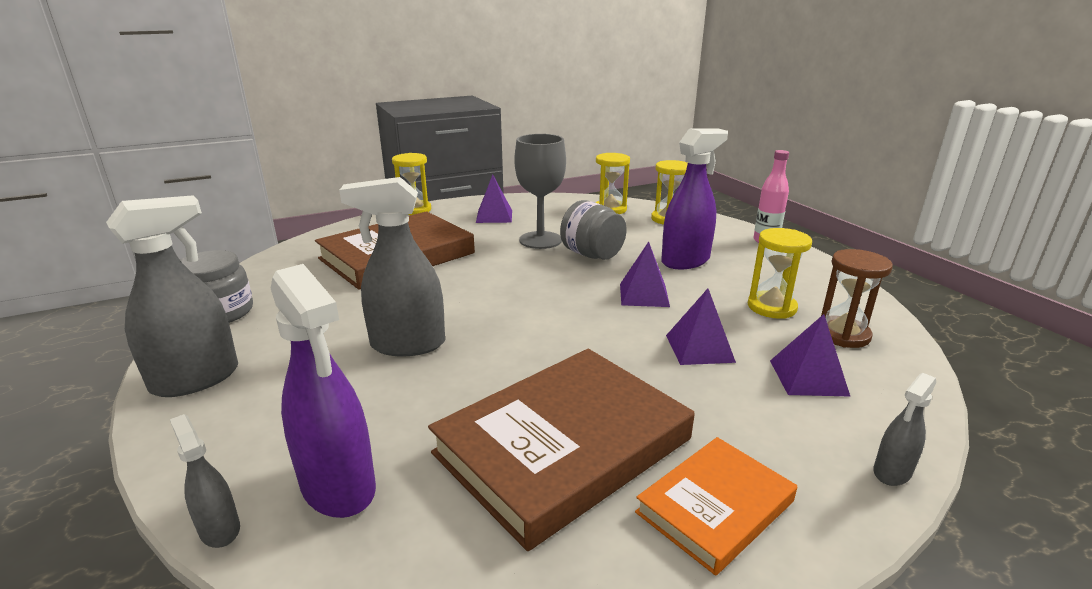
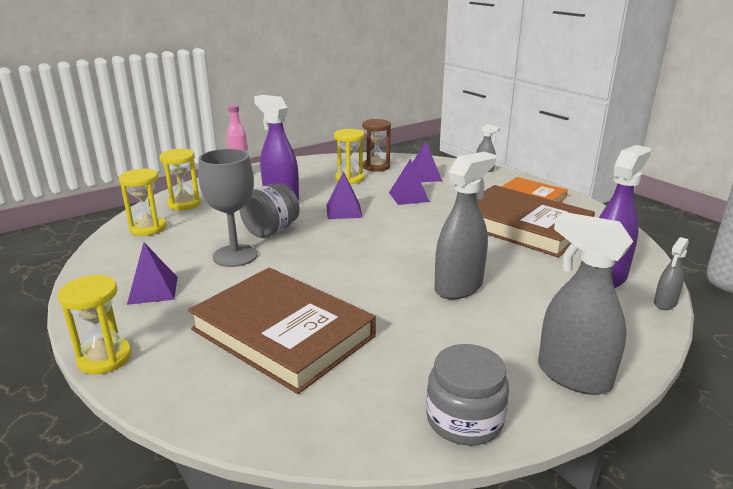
camera: 100 degrees left, 0 degrees up
(407, 344) = (459, 287): grey spray bottle -> grey spray bottle turned 120 degrees counterclockwise

